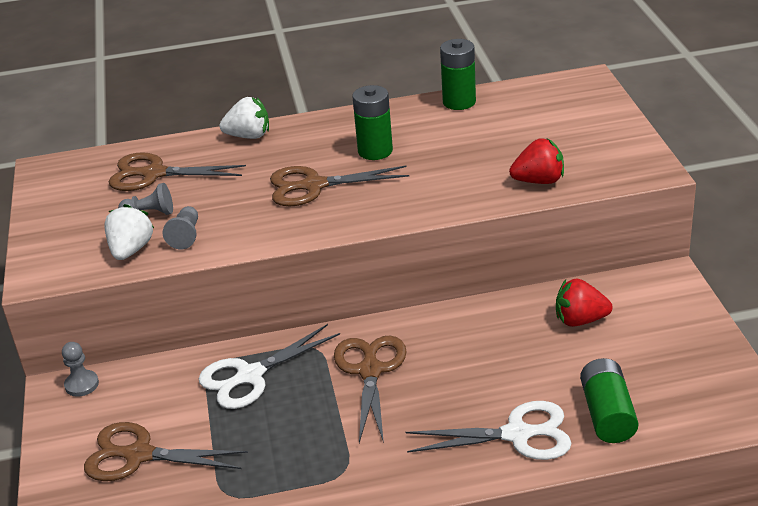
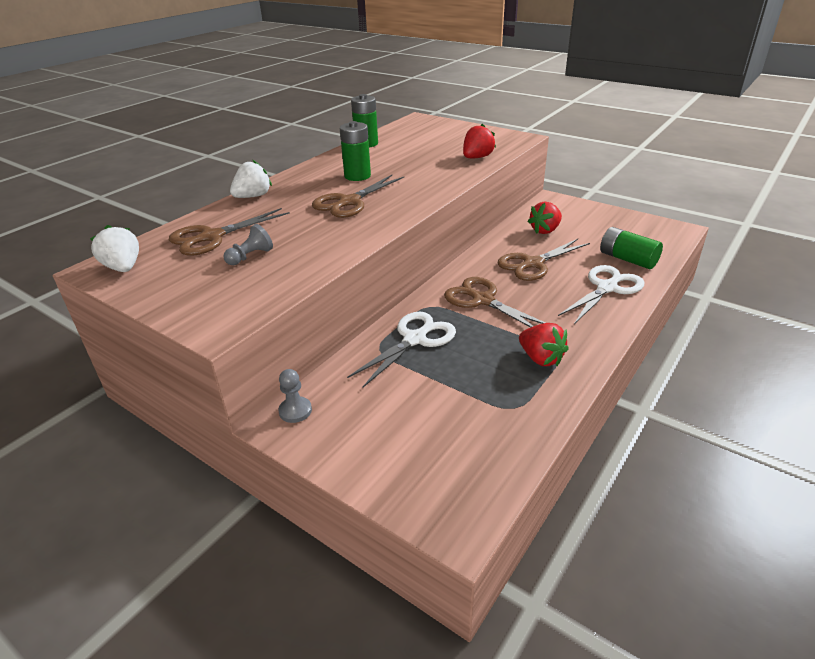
camera: 45 degrees left, 0 degrees up
(131, 250) = (274, 280): white strawberry -> white strawberry (123, 268)
(139, 455) = (416, 424): brown scissors -> brown scissors (533, 264)
(186, 236) = (304, 256): grey pawn -> none
(250, 376) = (414, 339): white scissors -> white scissors turned 150 degrees counterclockwise
(321, 466) = (541, 358): none -> red strawberry

